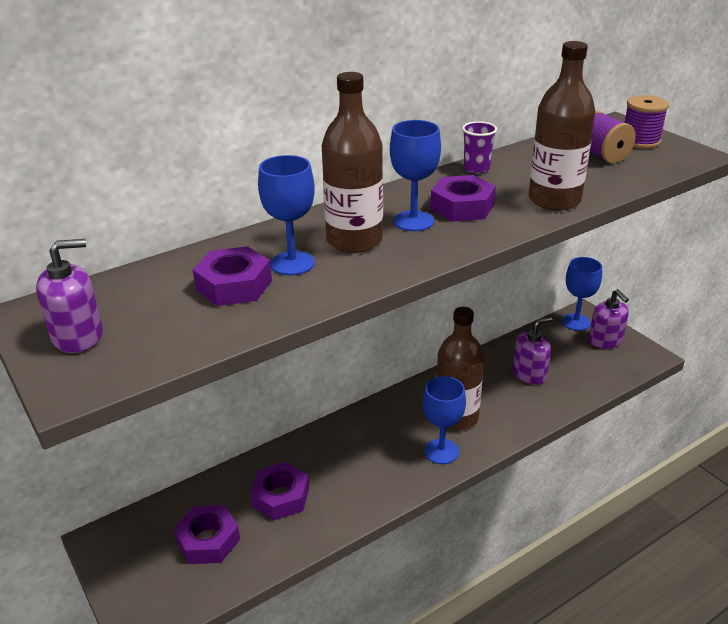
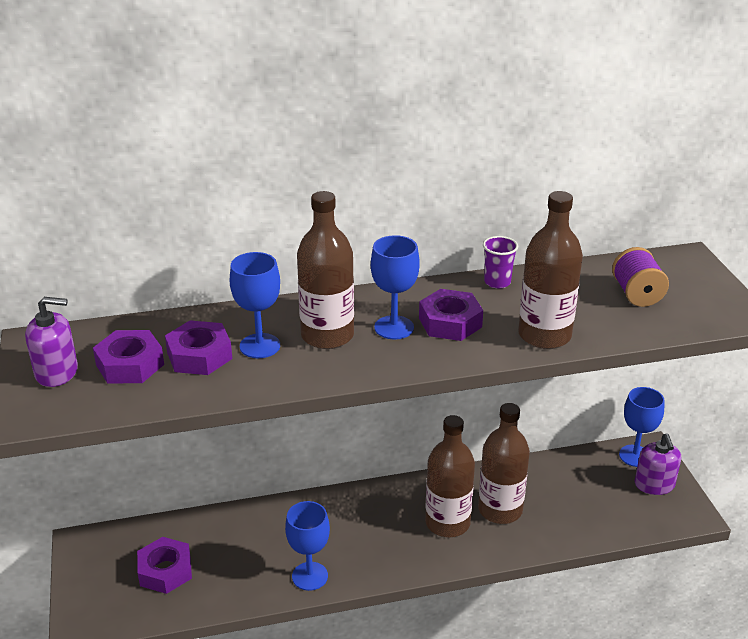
camera: 20 degrees right, 0 degrees up
(280, 497) = (244, 551): purple nut -> purple nut (130, 364)
(441, 451) = (413, 552): blue goblet -> blue goblet (310, 576)
(495, 394) = (500, 510): none -> brown bottle
(529, 374) = (549, 499): purple soap dispenser -> none
(640, 141) = (694, 285): purple spool -> none

